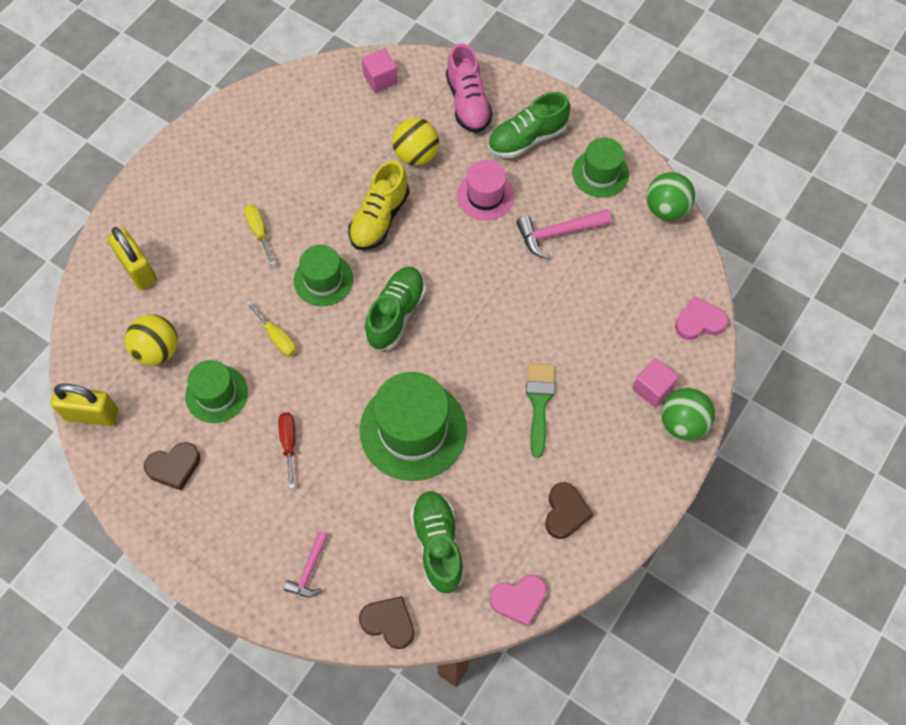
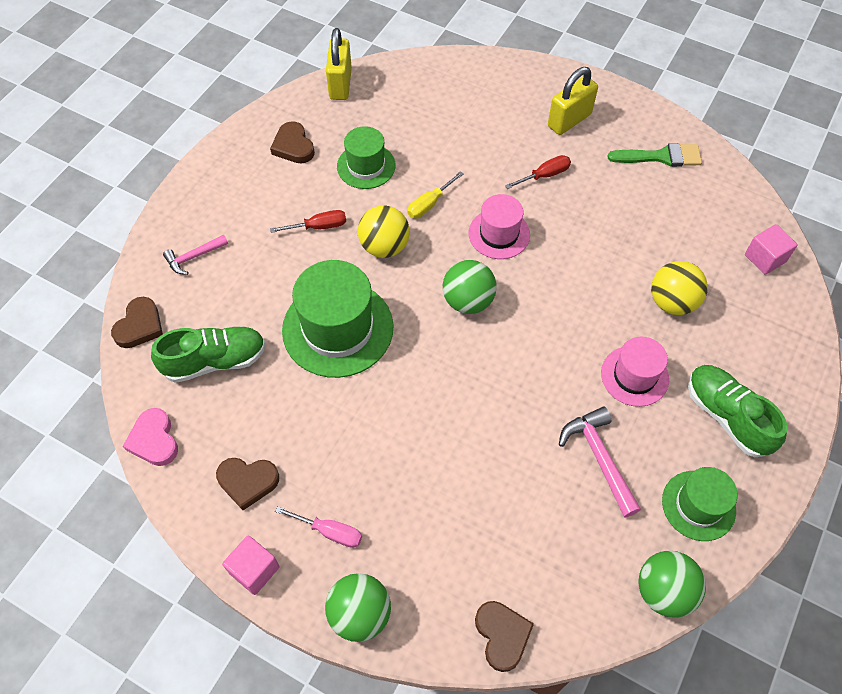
camera: 85 degrees right, 5 degrees down
(138, 269) = (487, 92): yellow padlock -> yellow padlock (569, 120)
(157, 350) = (406, 118): yellow ball -> yellow ball (384, 247)
(259, 232) = (544, 175): yellow screwdriver -> red screwdriver
(309, 570) = (194, 257): pink hammer -> pink hammer turned 45 degrees counterclockwise
(323, 280) = (499, 234): green hat -> pink hat
(379, 218) = (582, 275): yellow shoe -> none
(396, 314) = (468, 301): green shoe -> green ball
(468, 102) = (760, 348): pink shoe -> none
(539, 403) = (375, 448): green brush -> green brush (660, 157)
(613, 444) = (329, 531): none -> pink screwdriver
(652, 388) = (403, 576): pink cube -> pink cube (254, 570)
(699, 321) = (502, 635): pink heart -> brown heart

